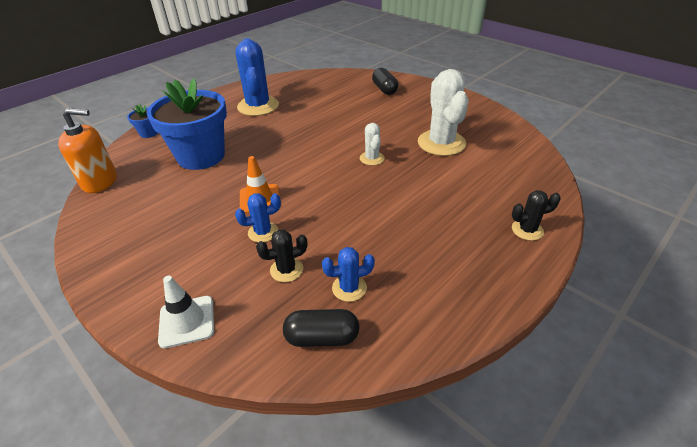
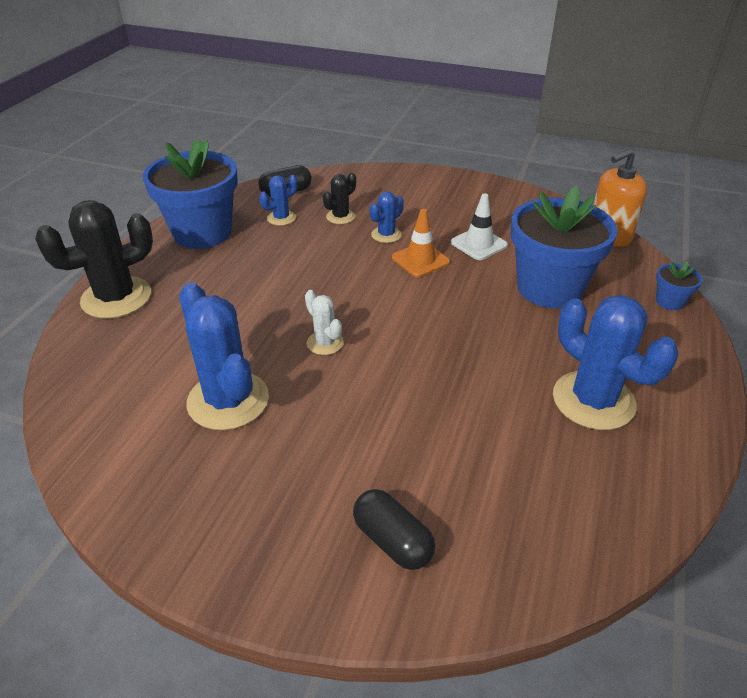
camera: 155 degrees right, 0 degrees up
(187, 321) = (385, 179): white traffic cone -> white traffic cone (478, 244)
(441, 143) = (228, 400): white cactus -> blue cactus
(443, 291) = (202, 233): none -> blue flower pot
(527, 230) = (116, 298): black cactus -> black cactus, size x1.99

